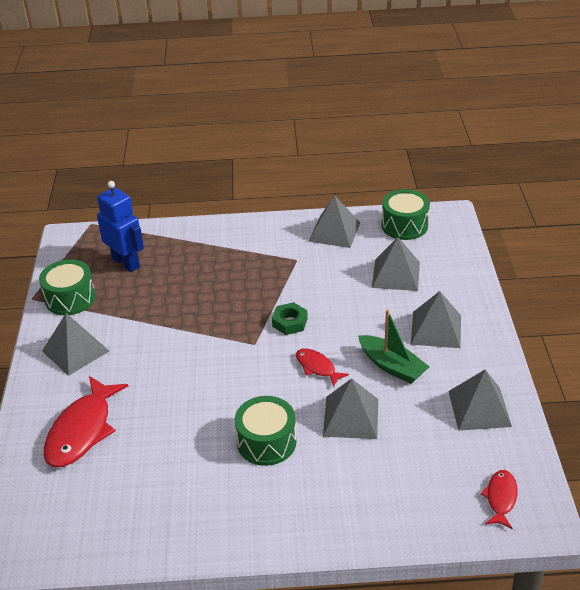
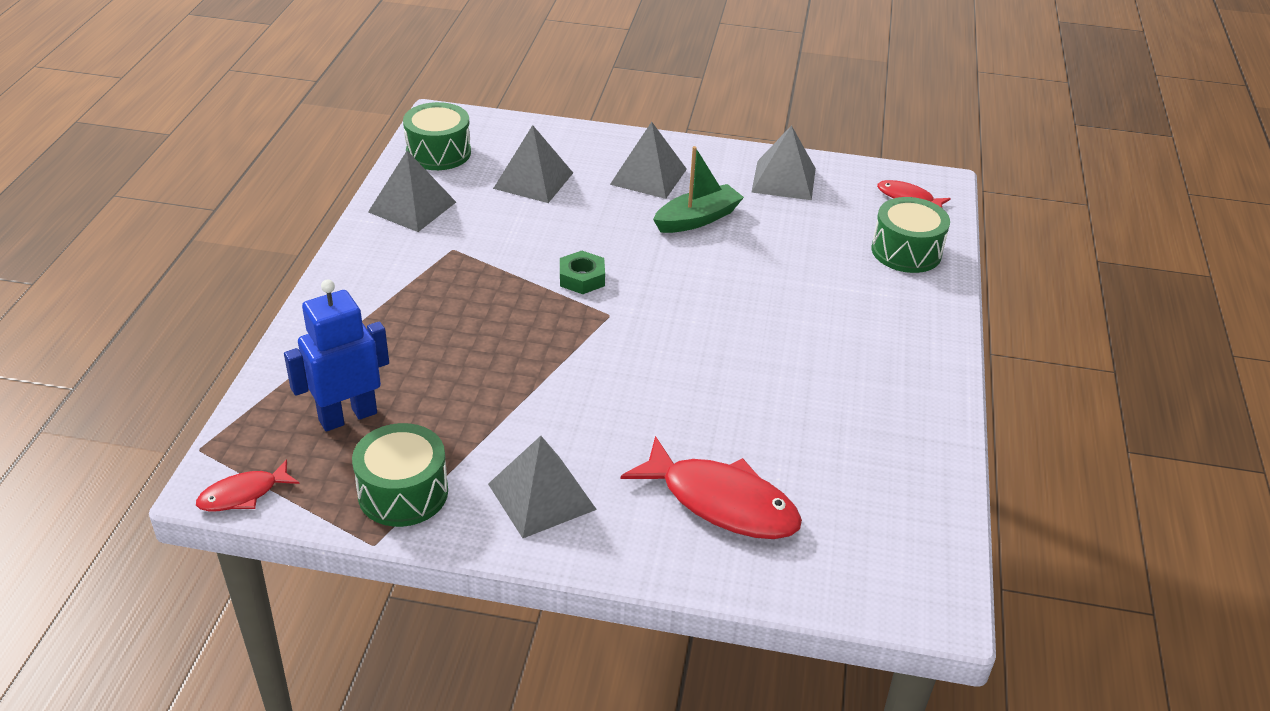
camera: 80 degrees left, 0 degrees up
(266, 442) = (791, 334): green drum -> green drum (906, 251)
(317, 367) = (677, 272): red fish -> red fish (243, 494)
(351, 417) = (770, 264): grey pyramid -> none

